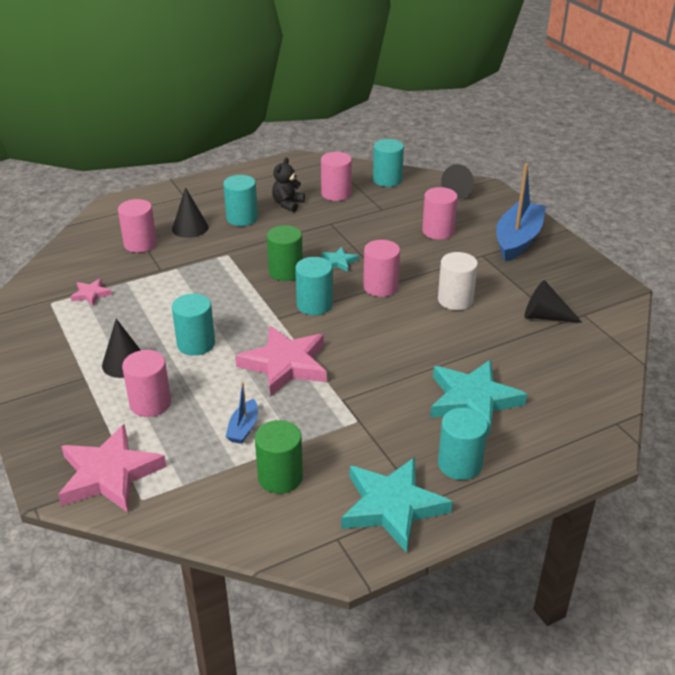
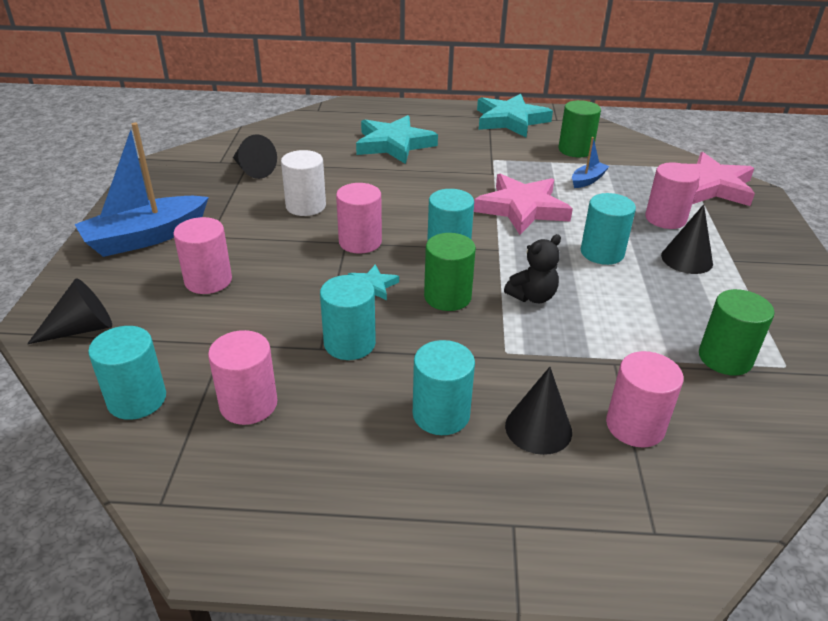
camera: 150 degrees left, 0 degrees up
(91, 294) = (725, 358): pink star -> green cylinder
(288, 204) = (345, 414): black teddy bear -> black teddy bear (532, 296)
(459, 464) = (446, 123): turquoise cylinder -> turquoise cylinder (349, 343)

